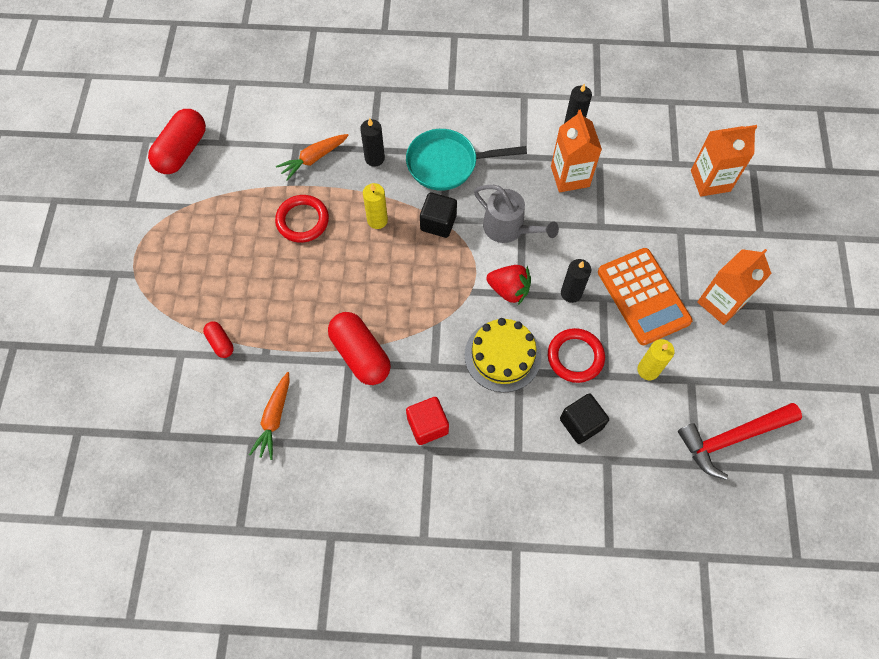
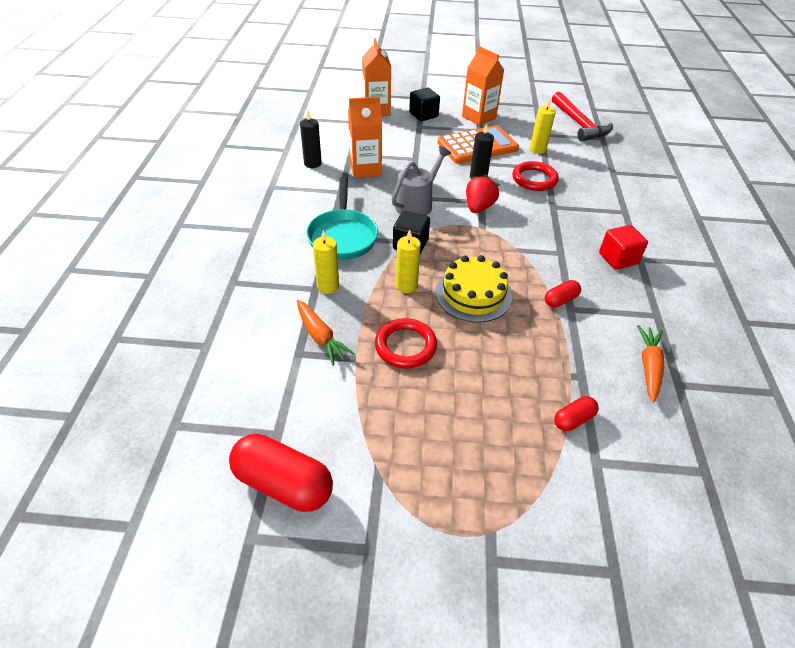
camera: 90 degrees left, 20 degrees down
(274, 419) = (649, 366): orange carrot -> orange carrot turned 90 degrees counterclockwise
(360, 354) = (560, 300): red capsule -> red capsule, size x0.51
(374, 158) = (328, 286): black candle -> yellow candle
(502, 355) = (541, 214): yellow cake -> yellow cake (473, 294)
(581, 423) = (589, 181): black cube -> black cube (423, 115)

